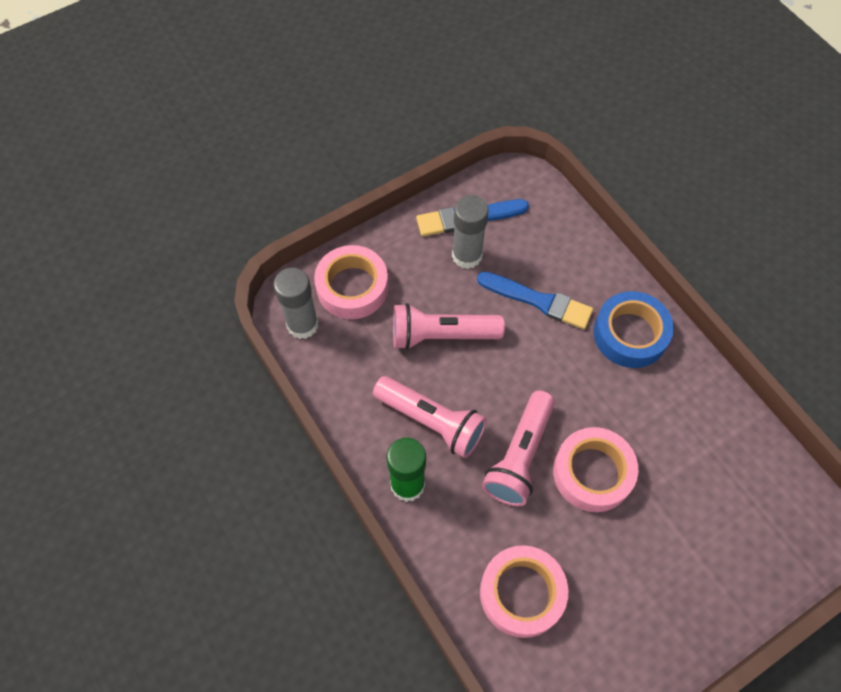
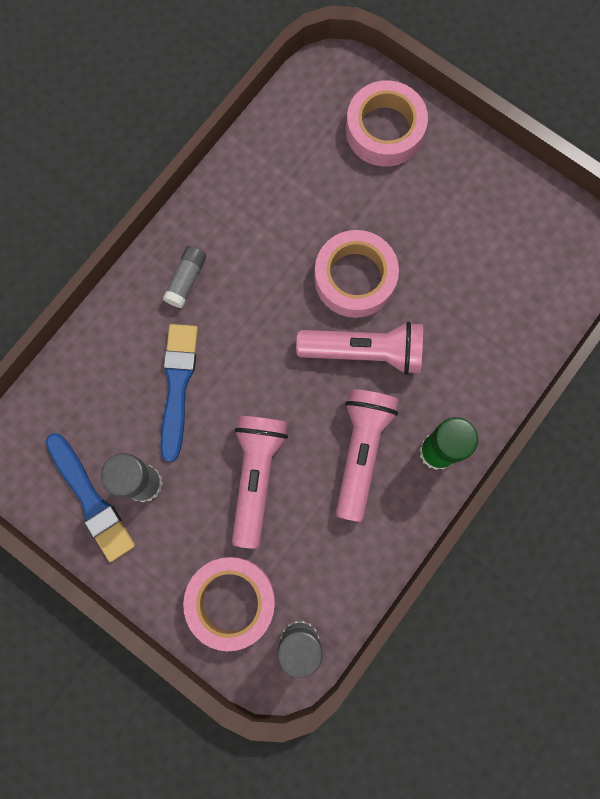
camera: 110 degrees left, 15 degrees up
(441, 335) = (257, 476): pink flashlight -> pink flashlight turned 150 degrees counterclockwise
(522, 593) = (496, 310): pink tape -> pink tape (384, 130)
(630, 334) = (186, 280): blue tape -> grey glue stick

